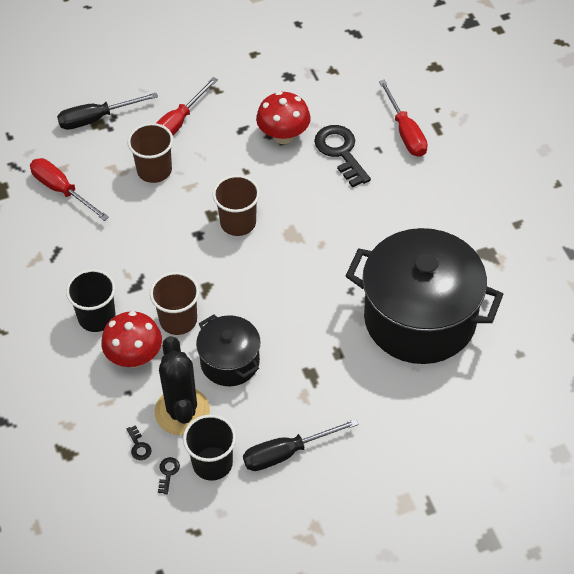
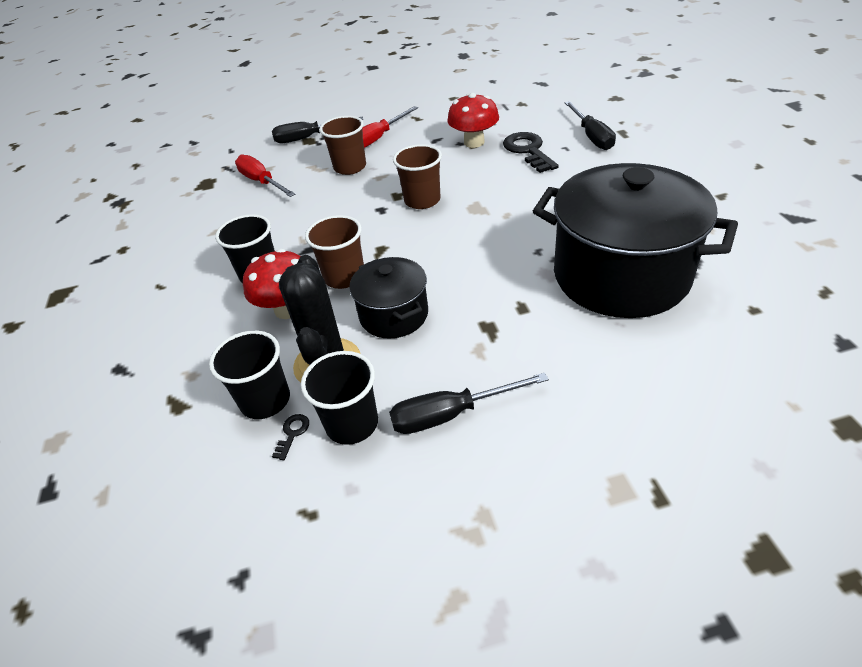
camera: 10 degrees right, 10 degrees down
(139, 446) = (265, 400): black key -> black cup
(405, 132) = (591, 136): red screwdriver -> black screwdriver

